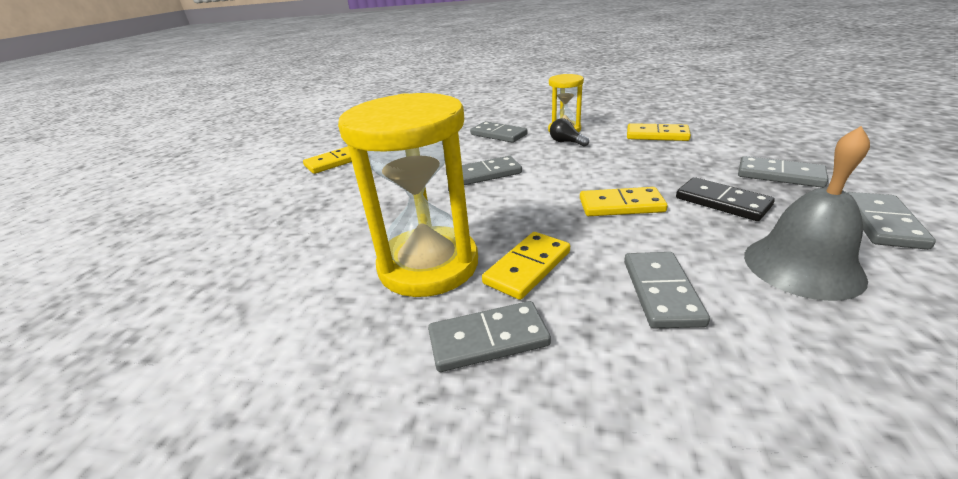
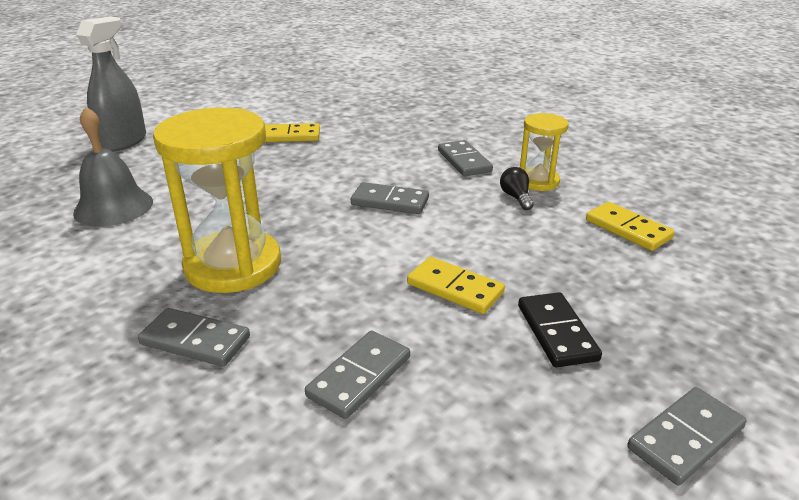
camera: 30 degrees right, 0 degrees up
(162, 218) = (123, 142): none -> grey spray bottle
(528, 267) = (295, 304): yellow domino -> none
(779, 175) = (678, 336): grey domino -> none
(802, 266) = (515, 425): grey bell -> grey bell (113, 207)

